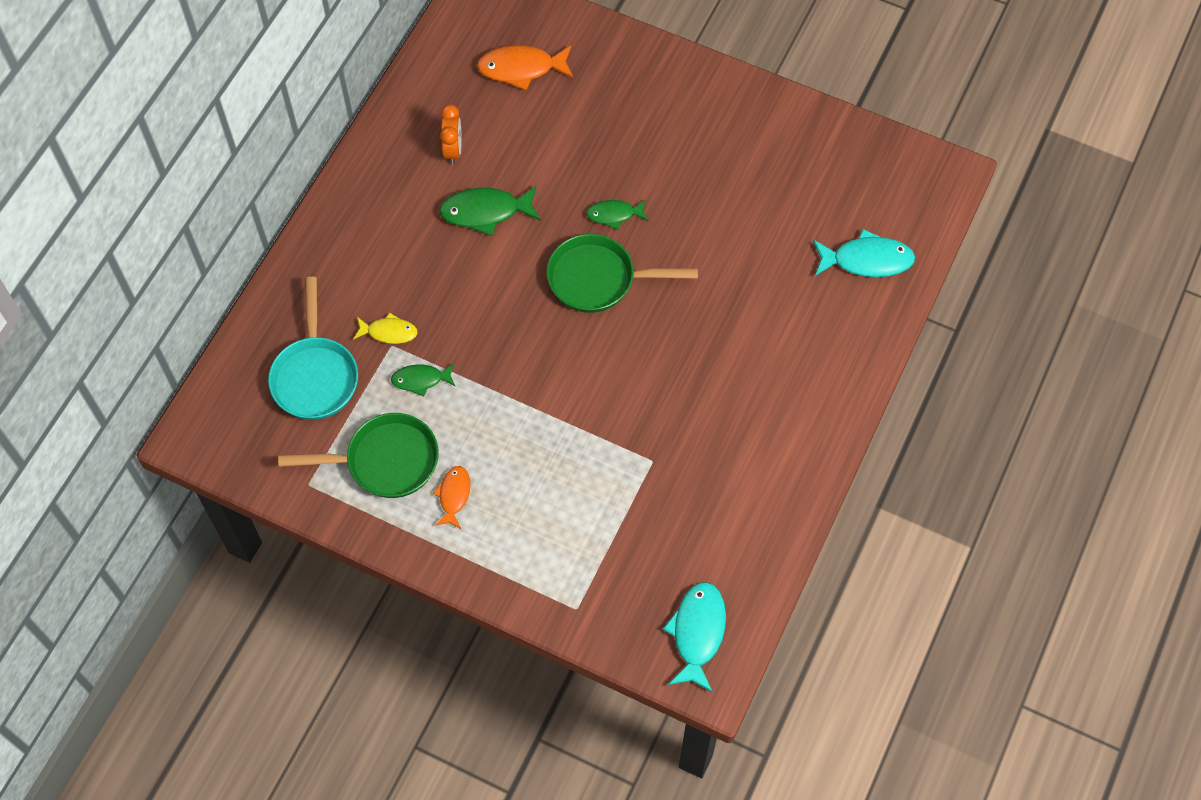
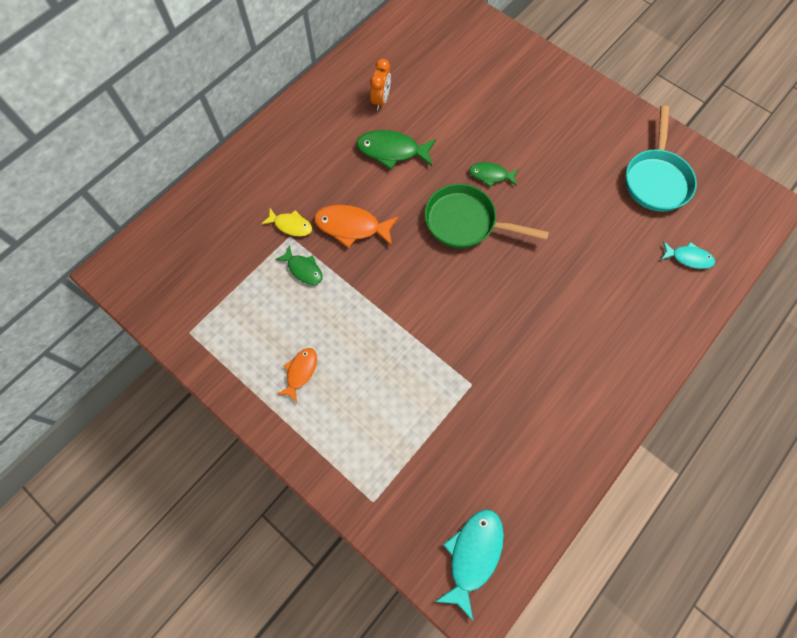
camera: 15 degrees right, 5 degrees up
(315, 376) = (224, 246): turquoise pan -> turquoise pan (656, 179)
(385, 461) = (255, 328): green pan -> none
(421, 380) = (303, 269): green fish -> green fish turned 150 degrees counterclockwise
(521, 69) = (448, 54): orange fish -> orange fish (351, 227)
(867, 260) = (688, 258): turquoise fish -> turquoise fish, size x0.61

